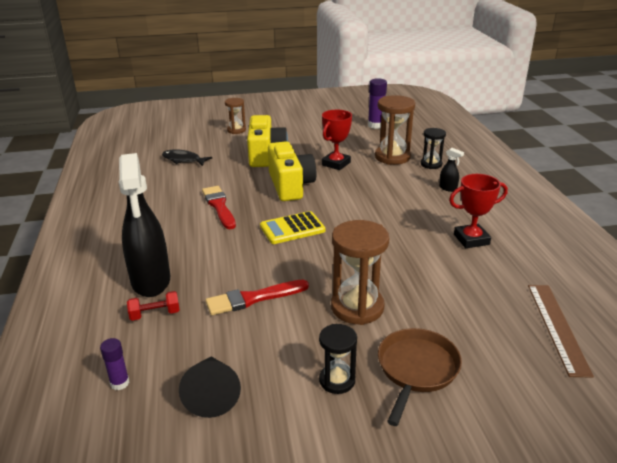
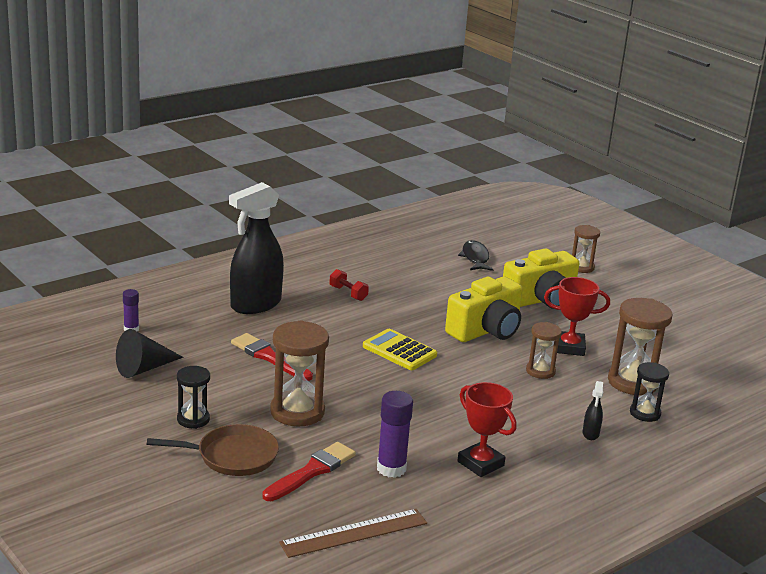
camera: 60 degrees right, 5 degrees down
(155, 314) = (215, 319): red dumbbell -> red dumbbell (348, 293)
(219, 206) = (403, 302): red brush -> red brush (312, 471)
(360, 182) = (540, 371): none -> brown hourglass
(375, 125) = (716, 355): purple glue stick -> purple glue stick (391, 468)

